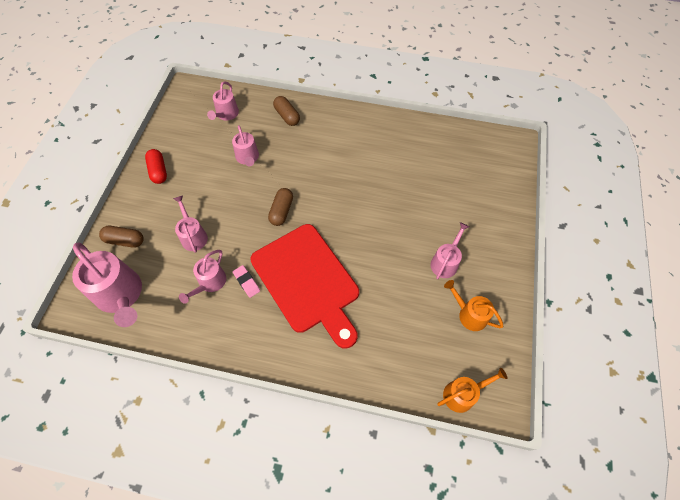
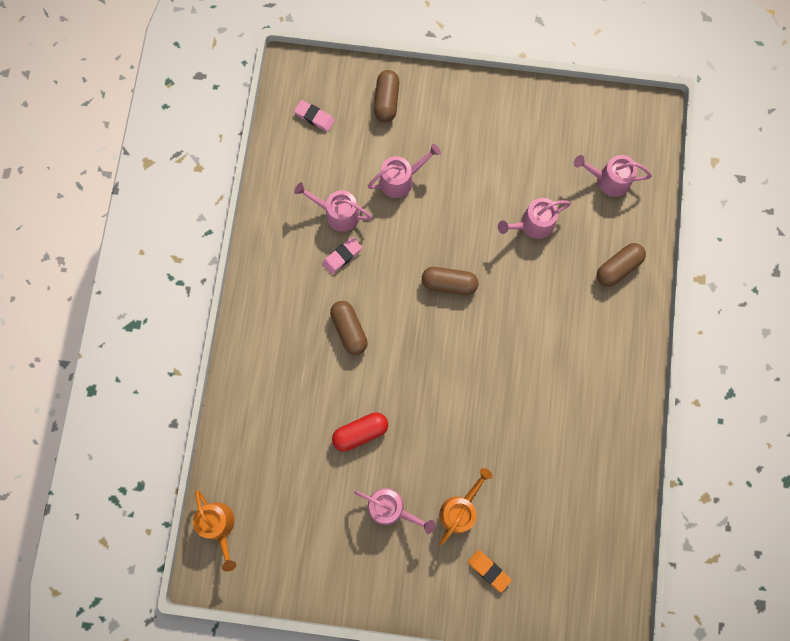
camera: 85 degrees right, 15 degrees up
(121, 295) = (314, 117): pink watering can -> pink eraser
(158, 171) = (495, 113): red capsule -> red capsule (360, 432)
(307, 281) = (349, 330): red cutting board -> brown capsule
(469, 314) = (318, 538): orange watering can -> orange watering can (460, 509)
(486, 205) = (489, 570): none -> orange eraser

